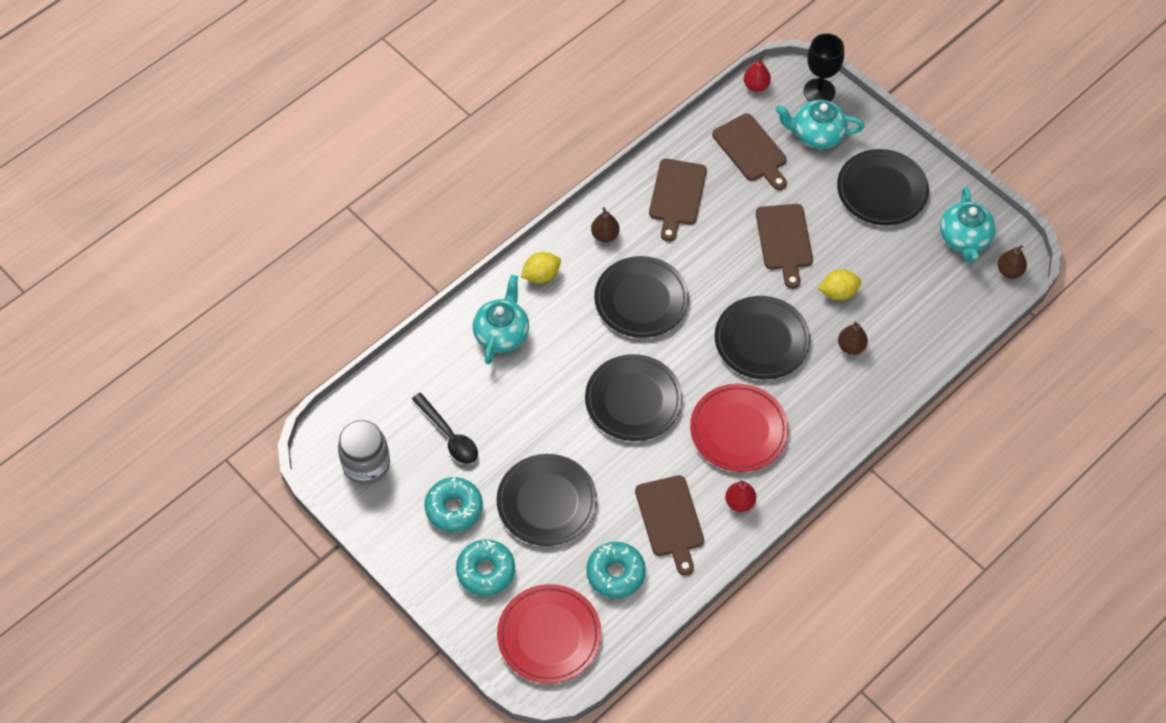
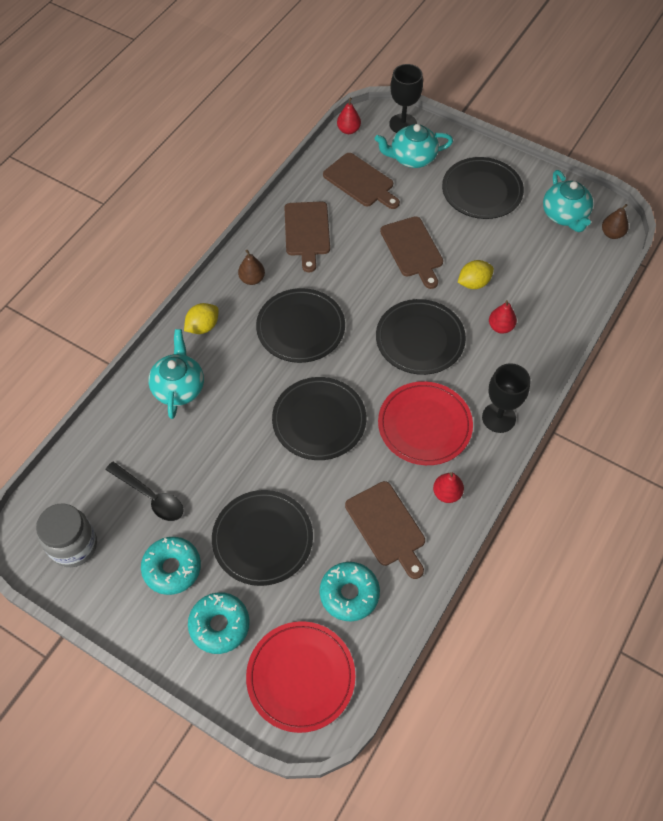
camera: 15 degrees left, 0 degrees up
(817, 440) = (498, 417): none -> black goblet
(851, 346) = (500, 327): brown pear -> red pear

